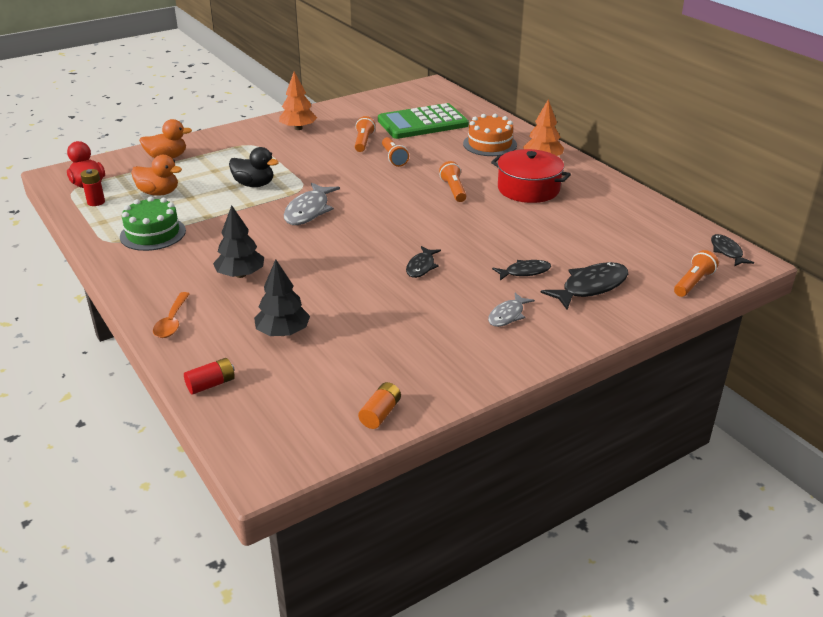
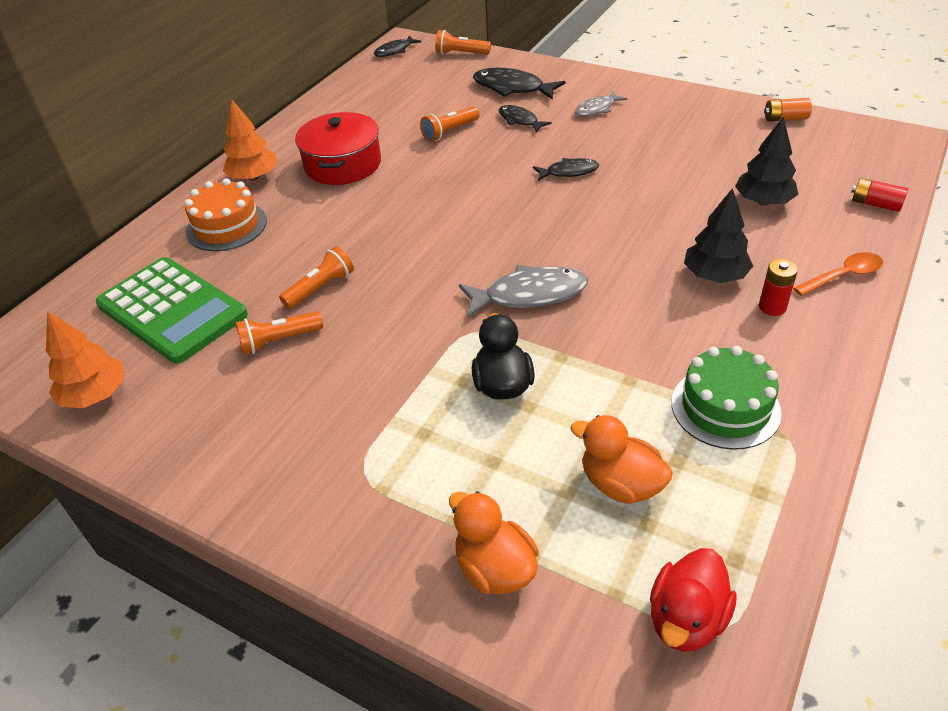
camera: 115 degrees left, 10 degrees up
(96, 202) = (723, 551): red battery -> red battery (772, 307)
(159, 193) = (620, 484): orange duck -> orange duck turned 45 degrees counterclockwise
(298, 128) = (259, 446): orange tree -> orange tree (95, 395)
(453, 190) = (382, 209): orange flashlight -> orange flashlight (450, 132)
(507, 315) = (597, 109): grey fish -> grey fish turned 135 degrees clockwise

